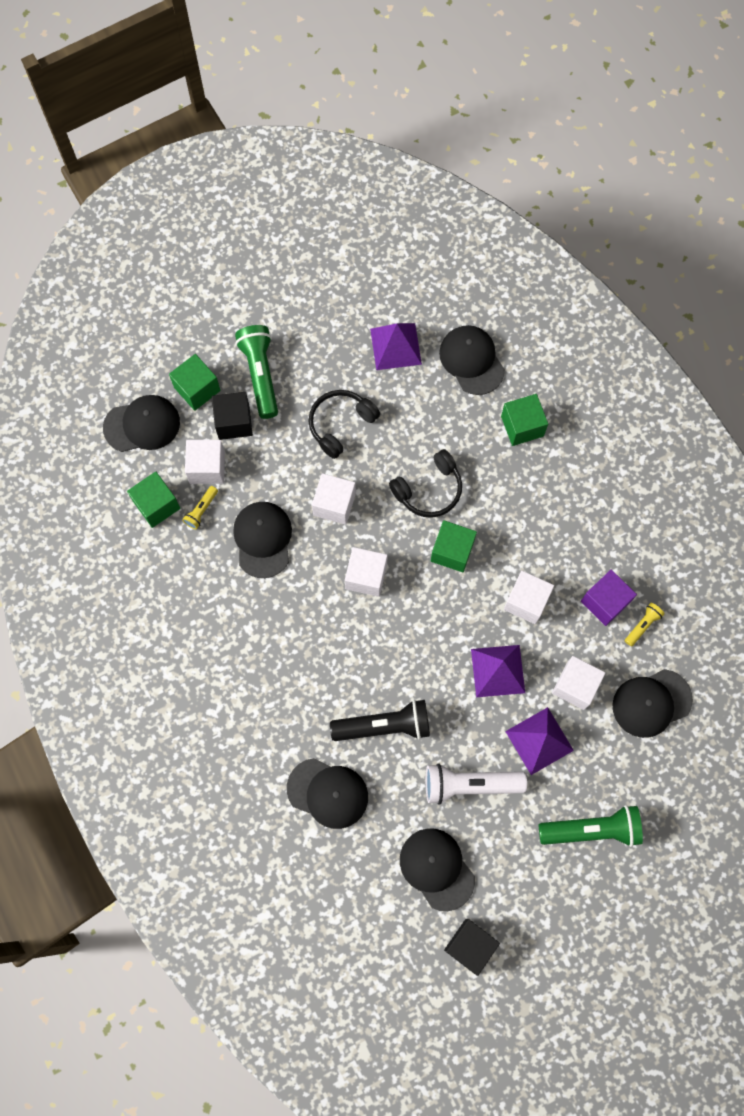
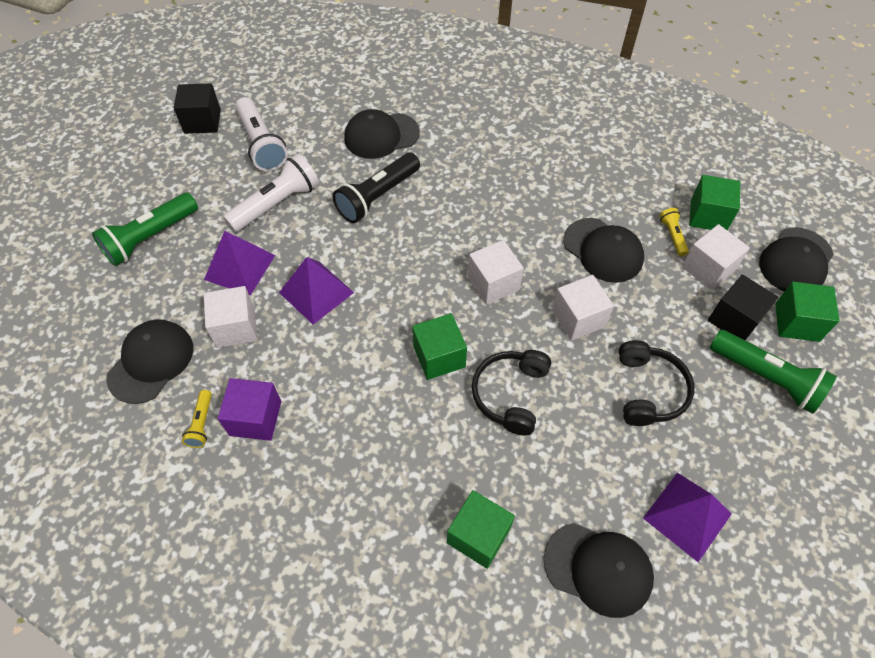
camera: 140 degrees right, 15 degrees down
(437, 869) = (261, 144): black cap -> white flashlight
(526, 601) = (334, 363): white cube -> none

